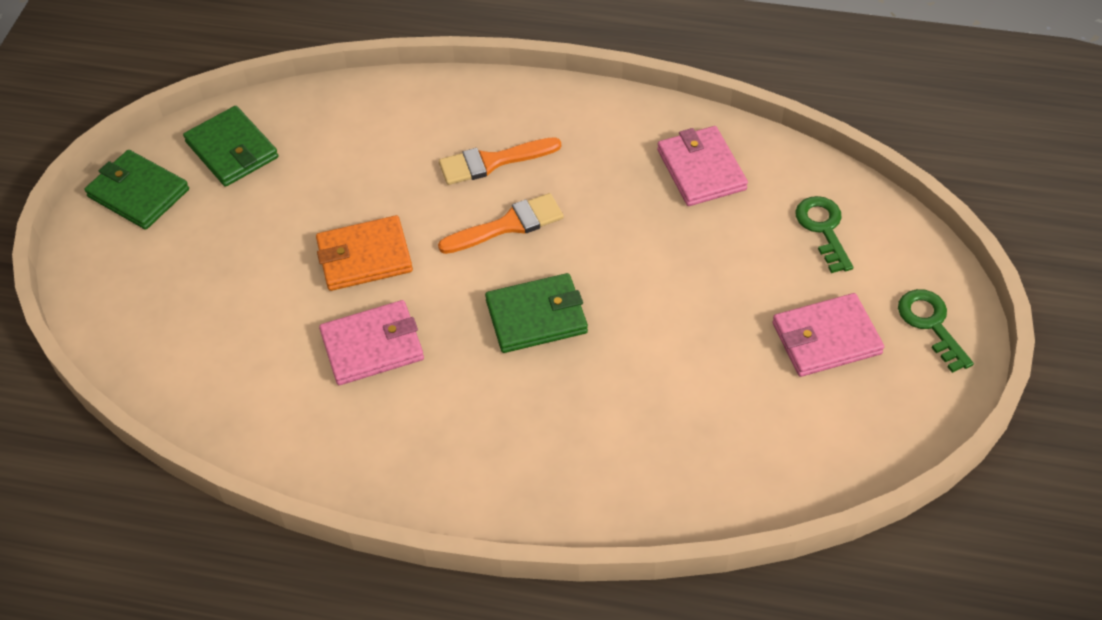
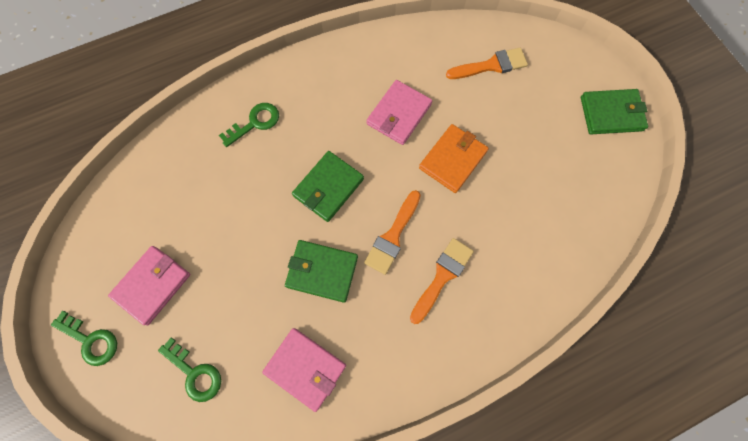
camera: 140 degrees right, 20 degrees up
(197, 331) = (491, 65): none -> orange brush
(232, 150) = (597, 175): green wallet -> green wallet (322, 271)
(566, 455) = (255, 123): none -> green key

